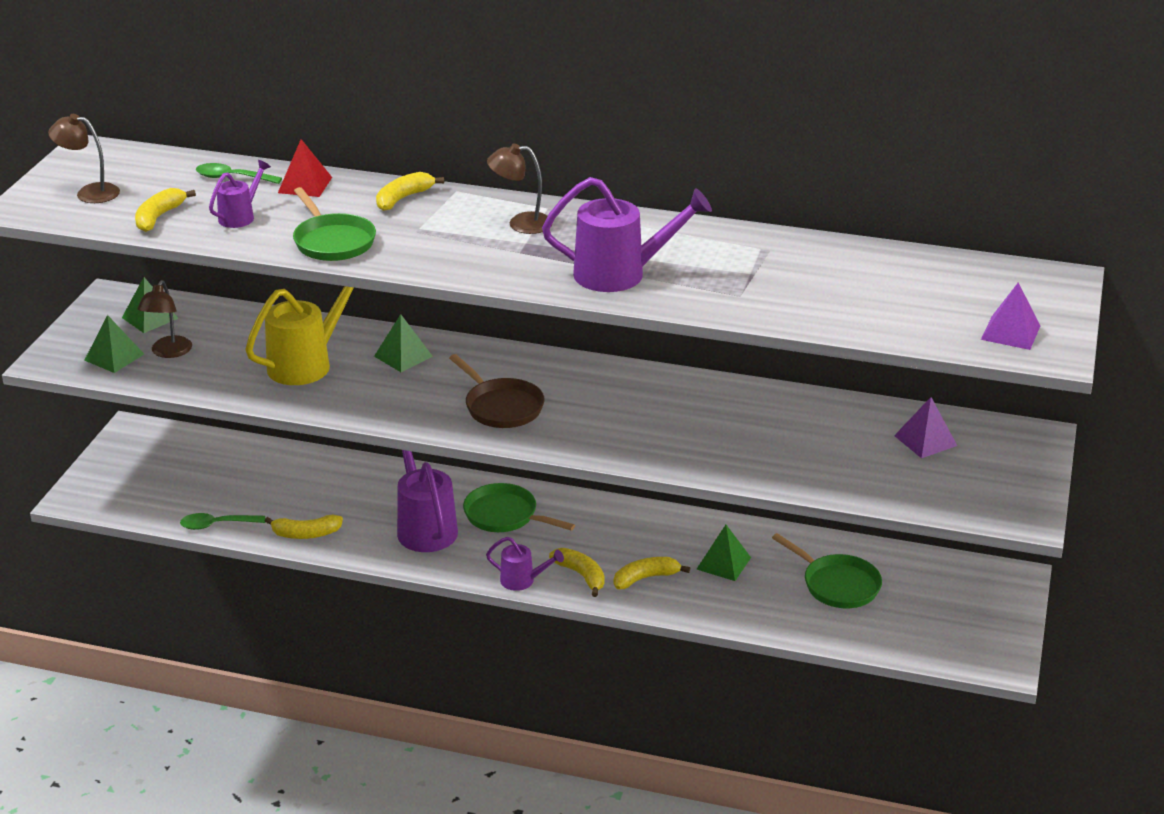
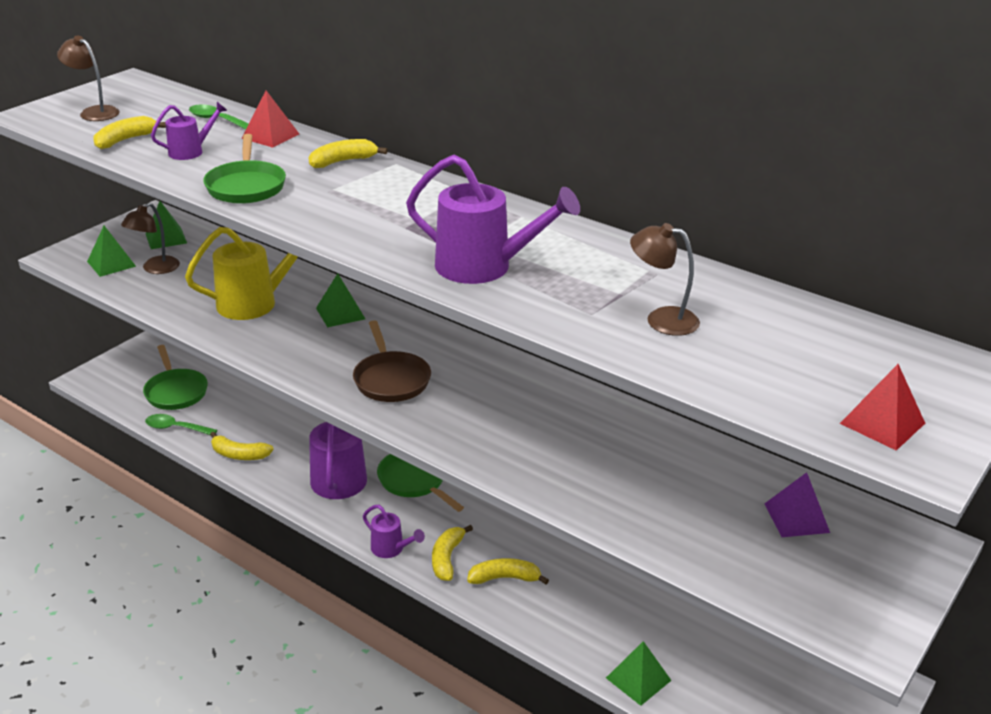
camera: 20 degrees right, 0 degrees up
(521, 223) = (428, 202): brown lamp -> brown lamp (661, 319)
(581, 575) = (447, 558): yellow banana -> yellow banana turned 150 degrees counterclockwise
(723, 563) = (588, 583): green pyramid -> green pyramid (638, 679)
(837, 584) = (690, 638): green pan -> green pan (175, 391)
(1010, 332) = (882, 423): purple pyramid -> red pyramid

